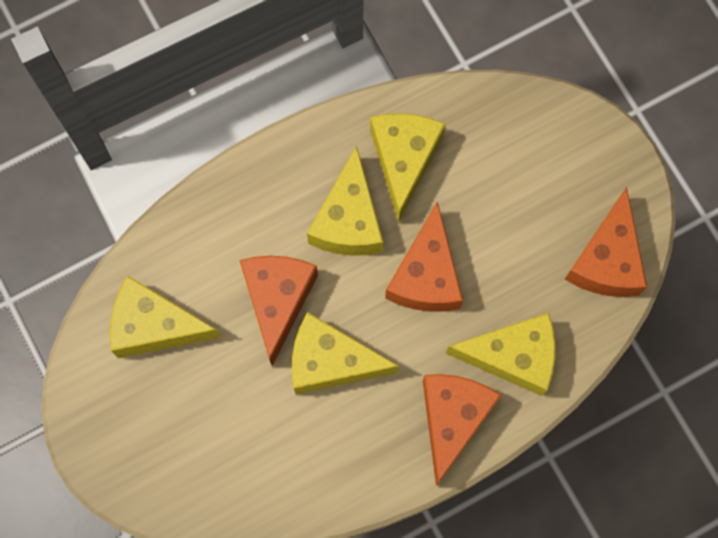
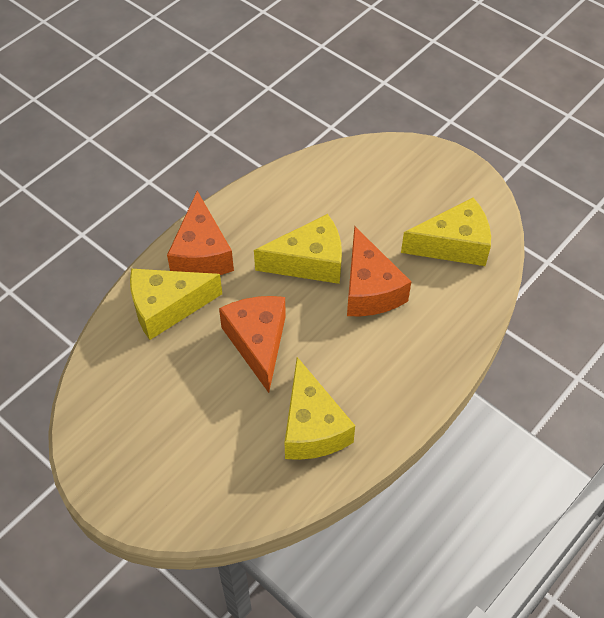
camera: 160 degrees right, 20 degrees down
(348, 220) = (339, 363): yellow cheese -> none
(606, 260) = (106, 402): orange cheese -> none

